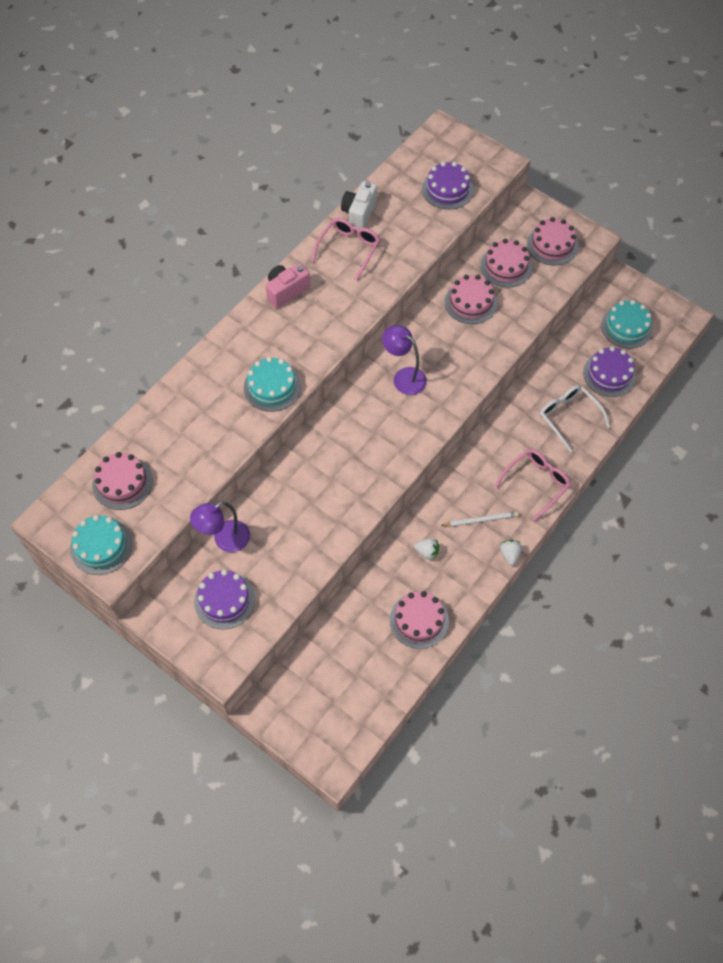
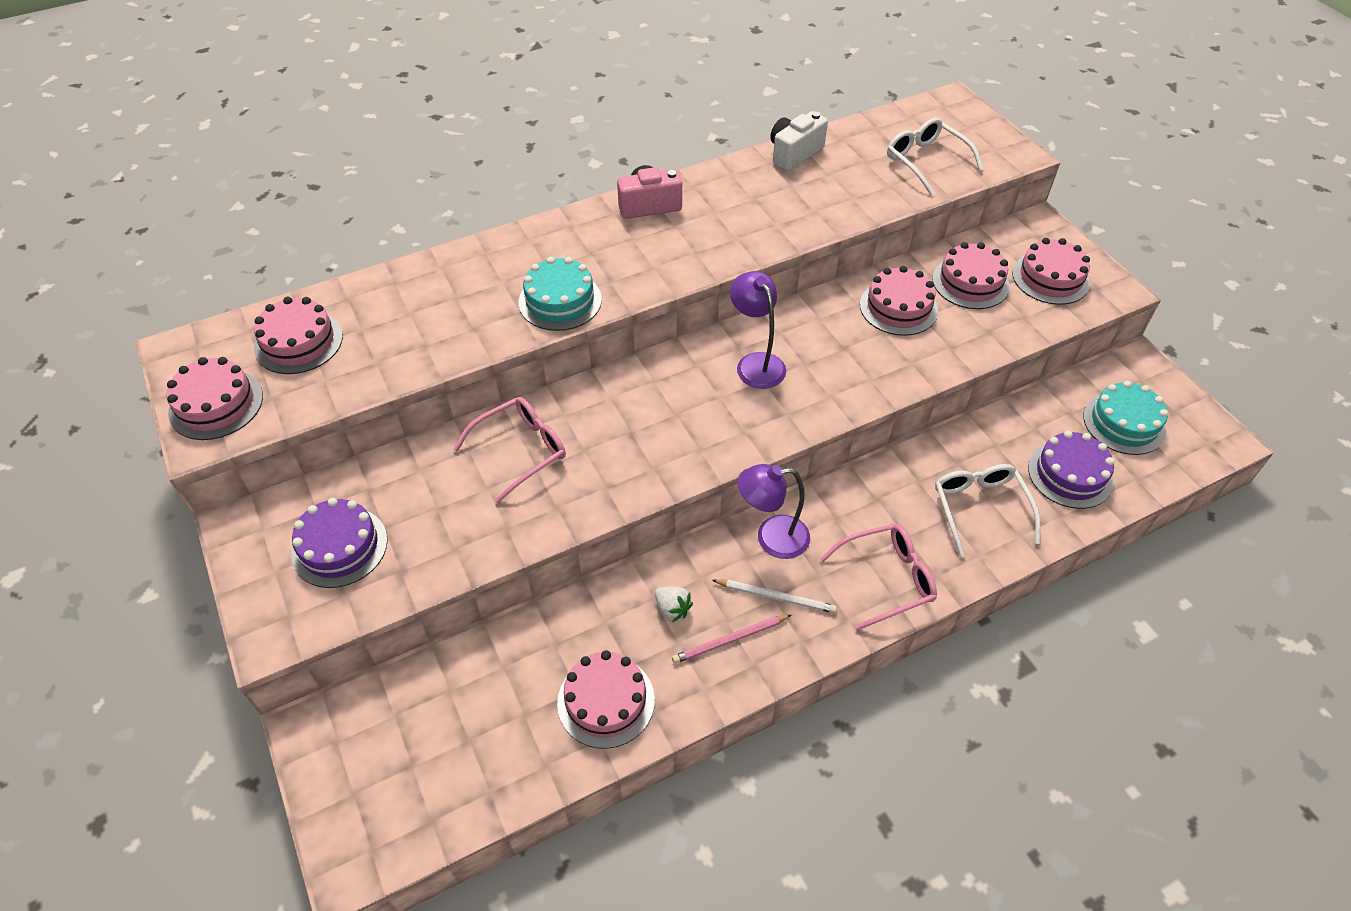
camera: 25 degrees right, 10 degrees down
(101, 546) = (216, 404): turquoise cake -> pink cake
(224, 540) = (393, 471): purple lamp -> purple lamp (771, 538)
(348, 250) = (756, 186): pink glasses -> pink glasses (520, 451)
(447, 189) = (926, 162): purple cake -> white glasses
(468, 556) = (730, 640): none -> pink pencil
(509, 555) = (794, 664): white strawberry -> none

